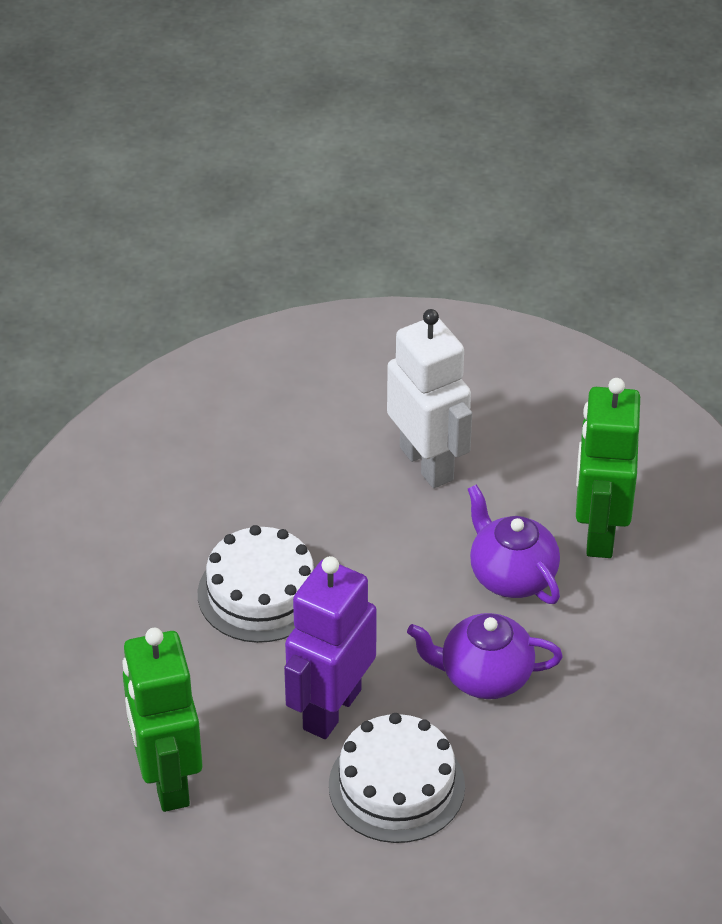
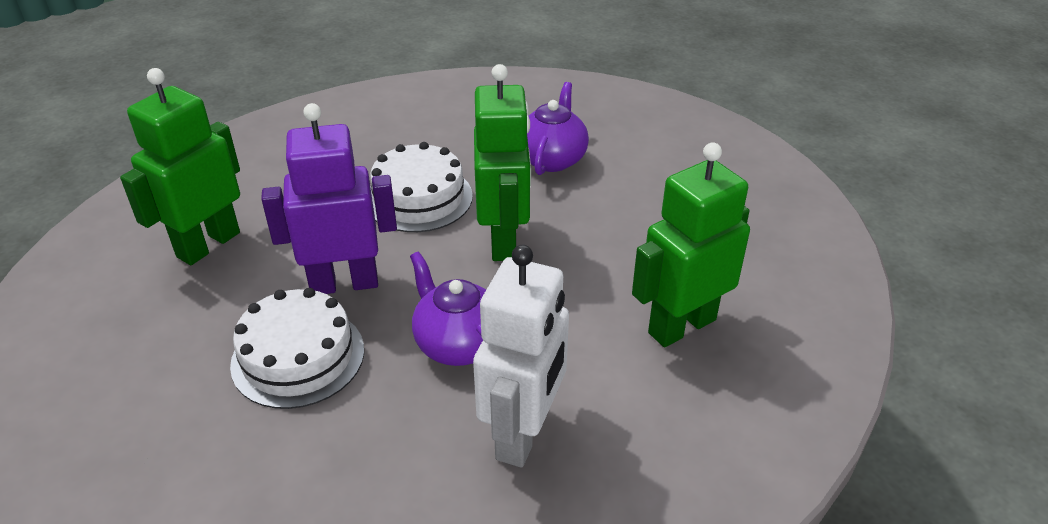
camera: 50 degrees right, 5 degrees down
(386, 571) = (504, 240): none -> green robot
(427, 463) = (627, 206): white robot -> white robot (523, 434)
(511, 575) = (576, 303): purple teapot -> purple teapot (552, 159)

